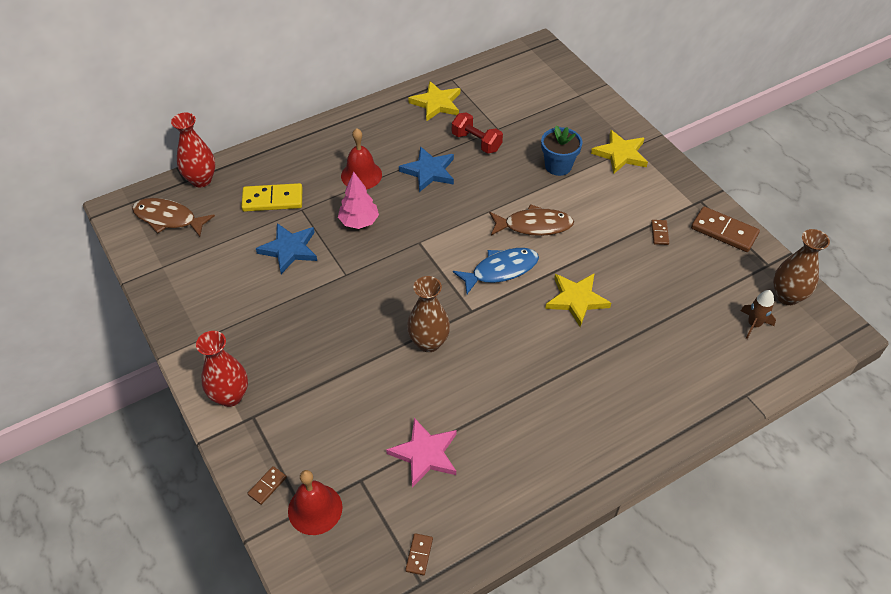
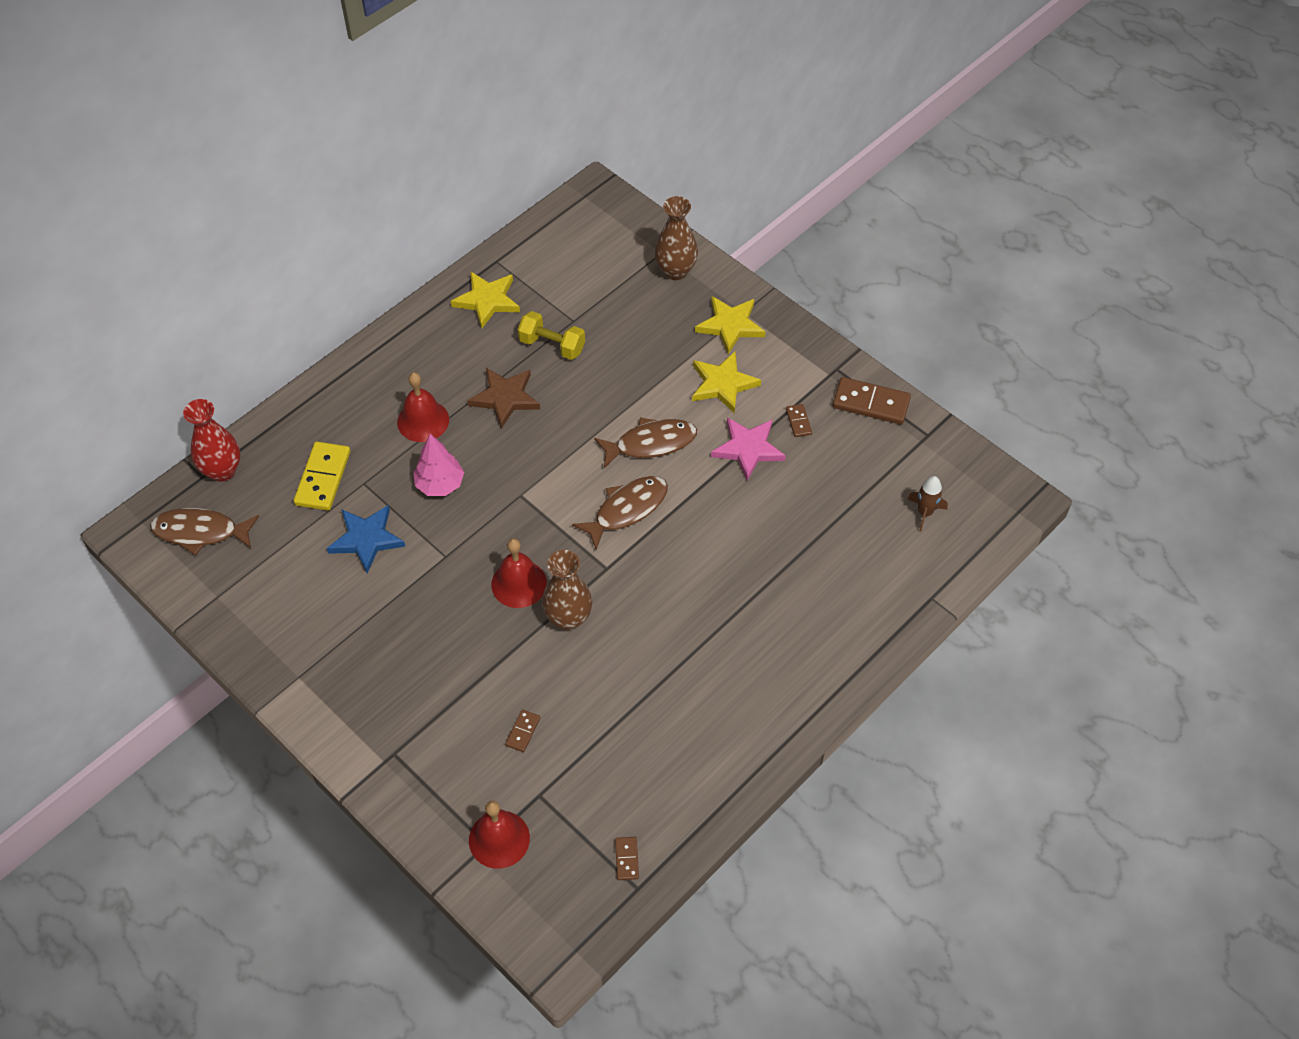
camera: 15 degrees left, 5 degrees up
(230, 396) = (359, 736): red vase -> none
(267, 486) = (437, 827): brown domino -> brown domino (523, 731)
(272, 200) = (323, 478): yellow domino -> yellow domino turned 60 degrees counterclockwise
(397, 307) = (519, 583): none -> red bell
(425, 454) = (601, 748): pink star -> pink star (748, 449)
(429, 171) = (505, 398): blue star -> brown star
(476, 142) = (552, 345): red dumbbell -> yellow dumbbell
(501, 270) = (627, 510): blue fish -> brown fish
(558, 166) = (660, 357): blue flower pot -> none
(576, 299) = (722, 527): yellow star -> yellow star (722, 384)
(787, 296) = (955, 469): brown vase -> brown vase (675, 271)

